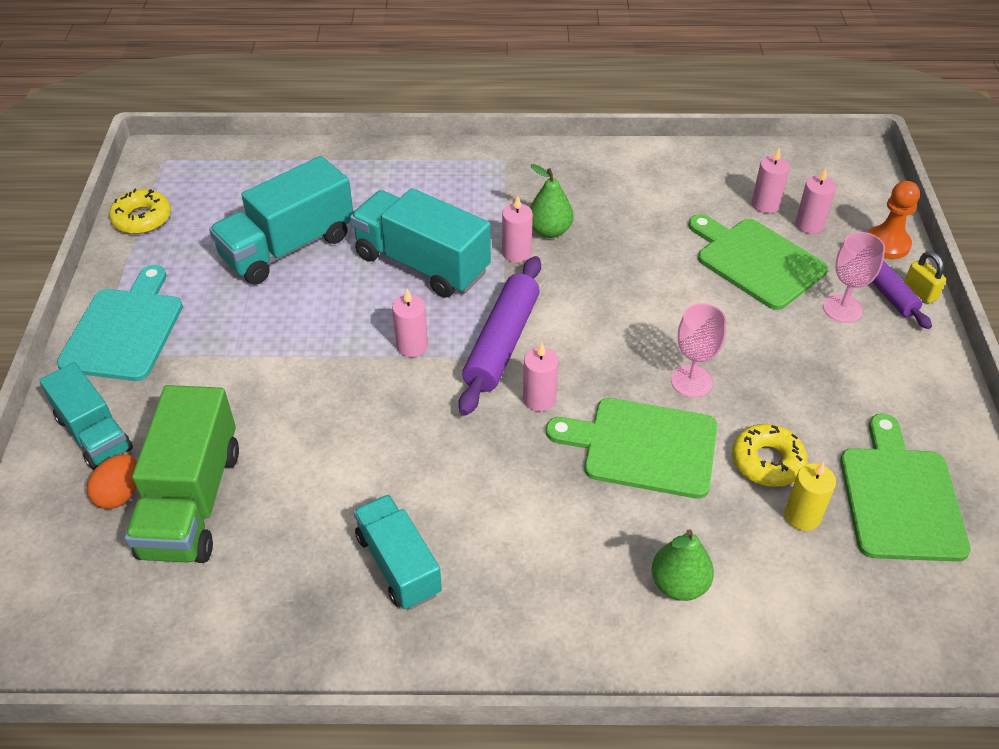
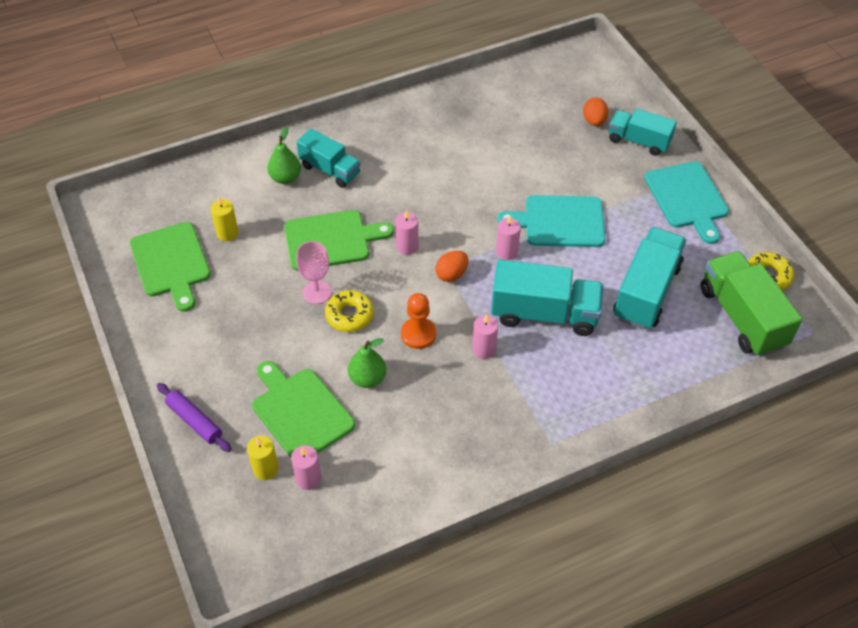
camera: 155 degrees right, 5 degrees up
(192, 501) = (555, 130): green truck -> green truck (742, 317)
(313, 359) = (559, 222): none -> turquoise cutting board
(398, 564) = (431, 139): turquoise truck -> turquoise truck (330, 170)
(501, 343) = (451, 274): purple rolling pin -> orange egg
(549, 231) = (471, 380): green pear -> green pear (367, 378)
(756, 261) = (300, 411): green cutting board -> green cutting board turned 150 degrees counterclockwise
(767, 461) = (254, 257): yellow donut -> yellow donut (349, 315)
(809, 225) = (265, 469): pink candle -> yellow candle
(842, 308) = (224, 390): pink goblet -> none
(887, 244) = (196, 472): orange pawn -> orange pawn (418, 334)
(920, 292) = (166, 429): yellow padlock -> none

